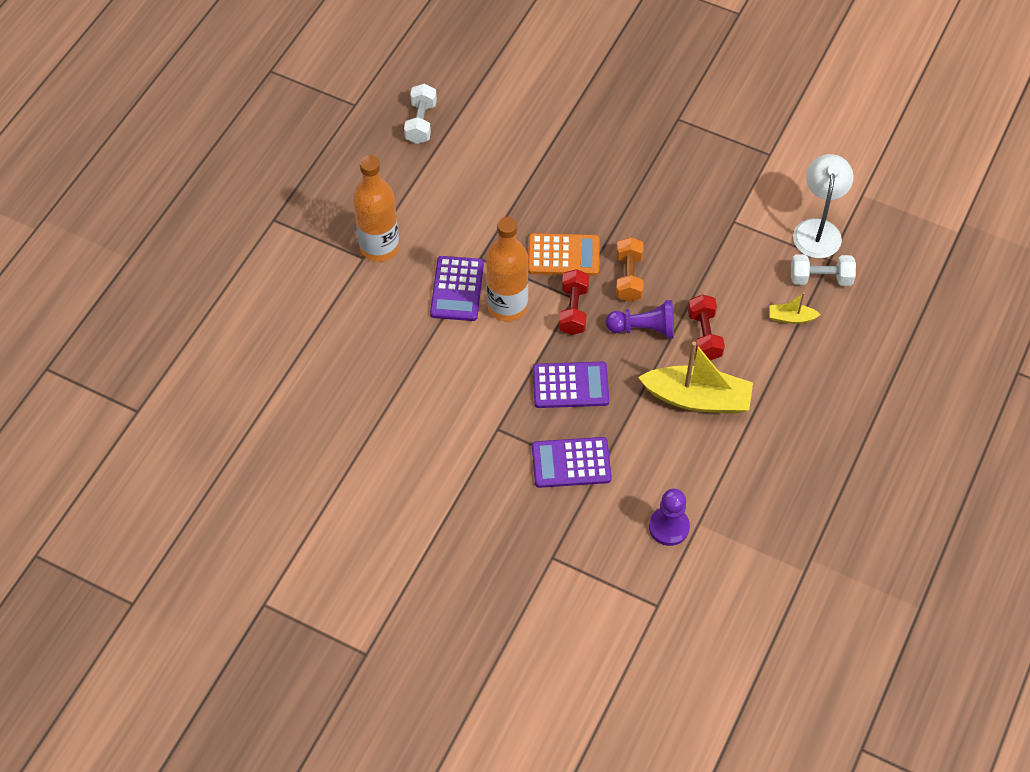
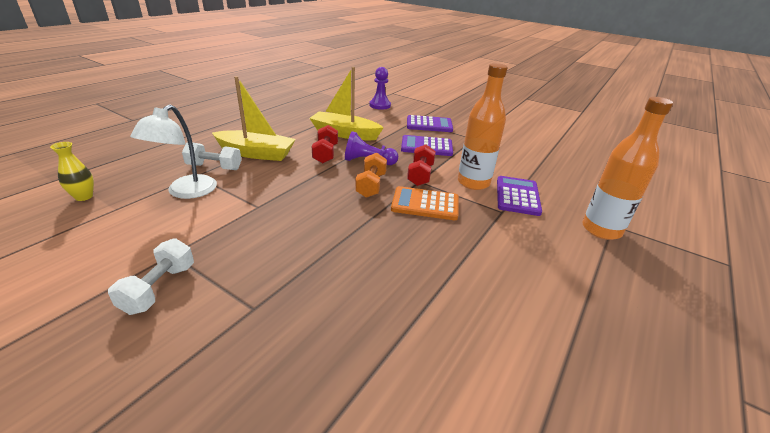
camera: 175 degrees left, 25 degrees down
(421, 122) = (619, 353): white dumbbell -> white dumbbell (159, 288)
(791, 318) = (256, 153): yellow boat -> yellow boat, size x2.15
(906, 205) = (84, 197): none -> yellow vase

